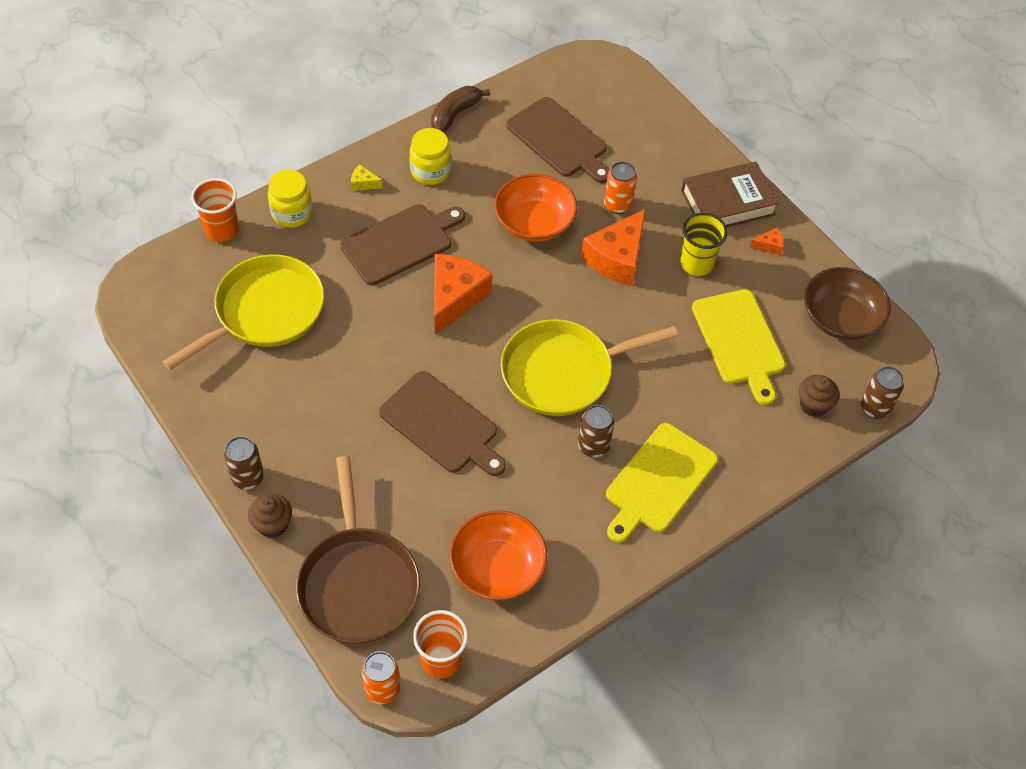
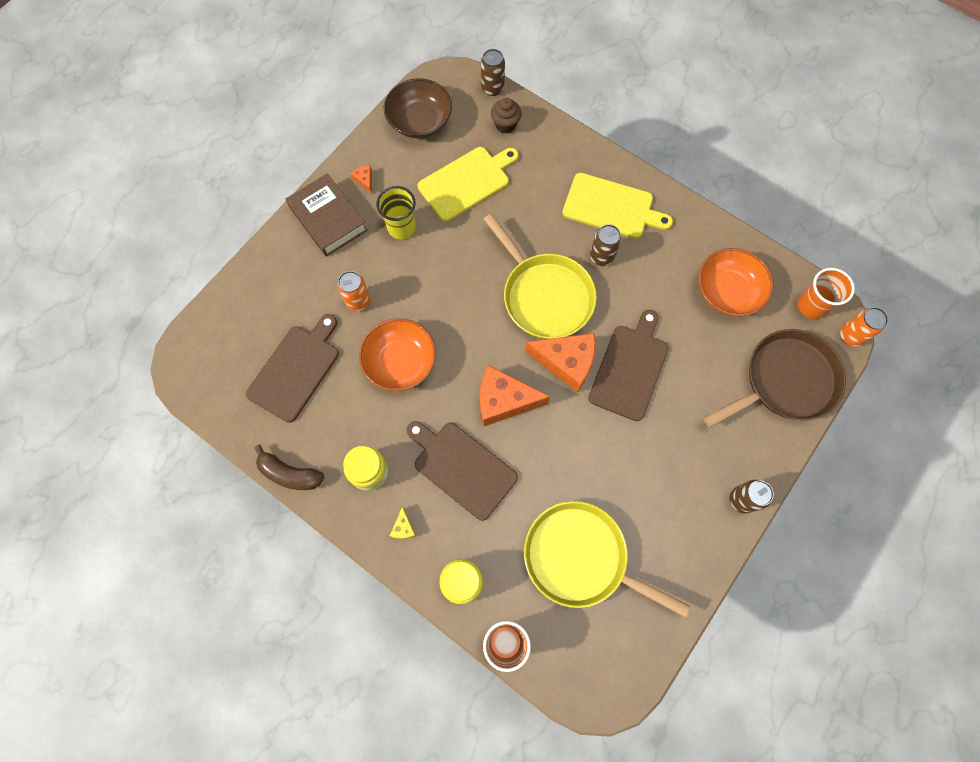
camera: 105 degrees left, 15 degrees up
(273, 524) = (770, 462): brown cupcake -> none
(617, 258) = (416, 286): orange cheese -> orange cheese (566, 362)

